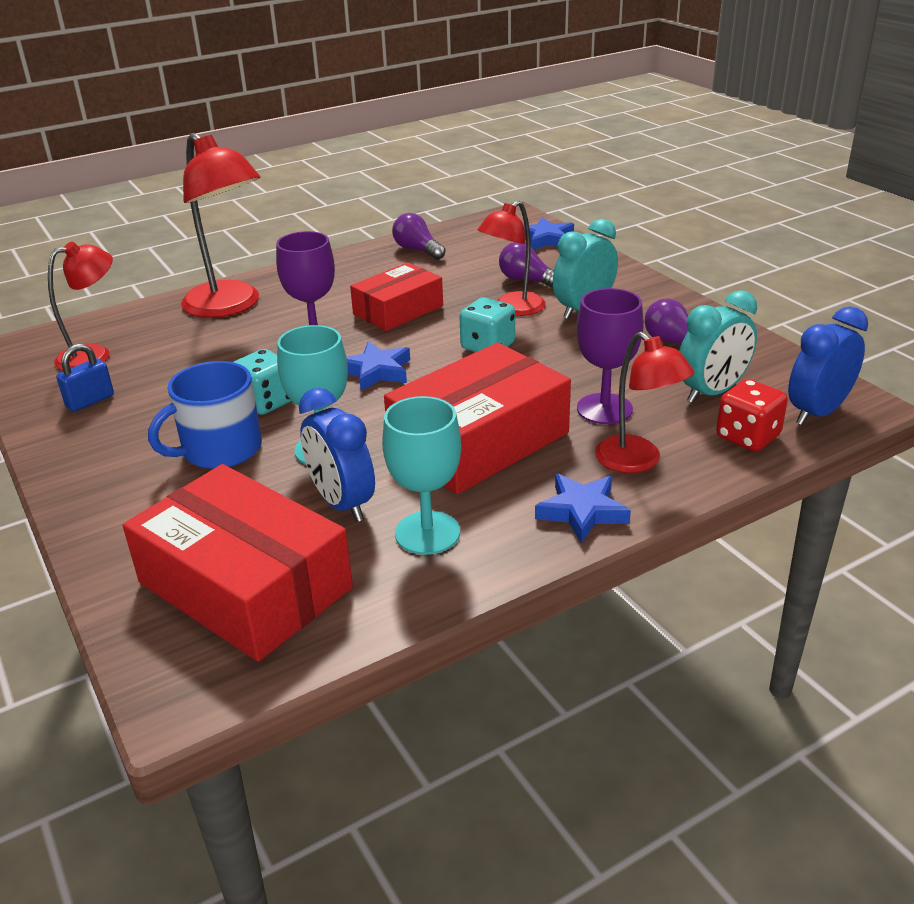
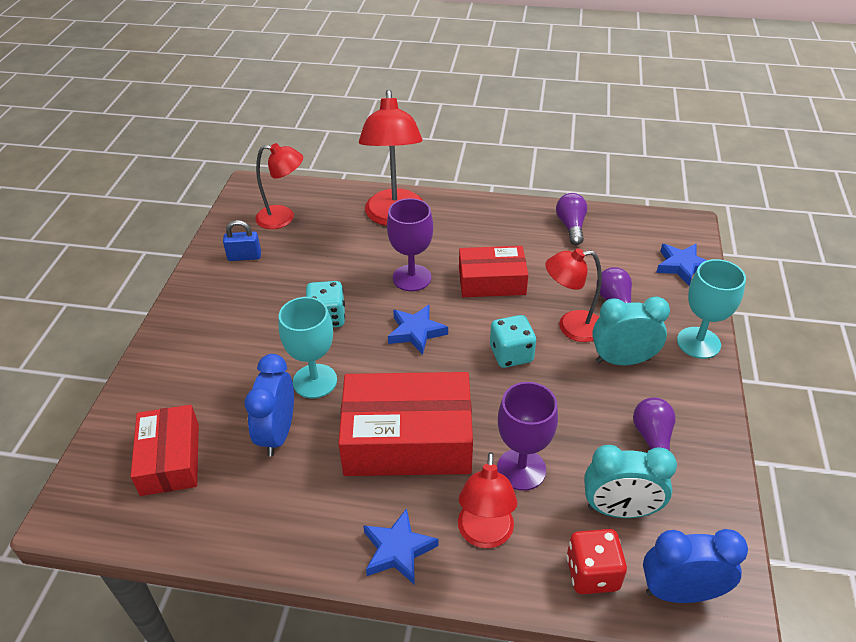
camera: 40 degrees right, 10 degrees up
(220, 449) = (264, 342): blue mug -> none
(245, 585) = (170, 459): red box -> red box, size x0.62
(427, 533) = (294, 494): turquoise goblet -> turquoise goblet (698, 343)

